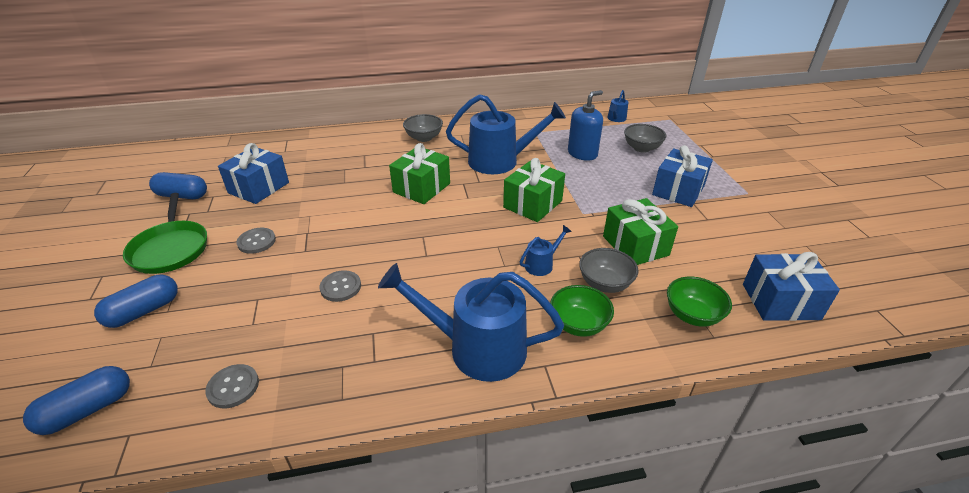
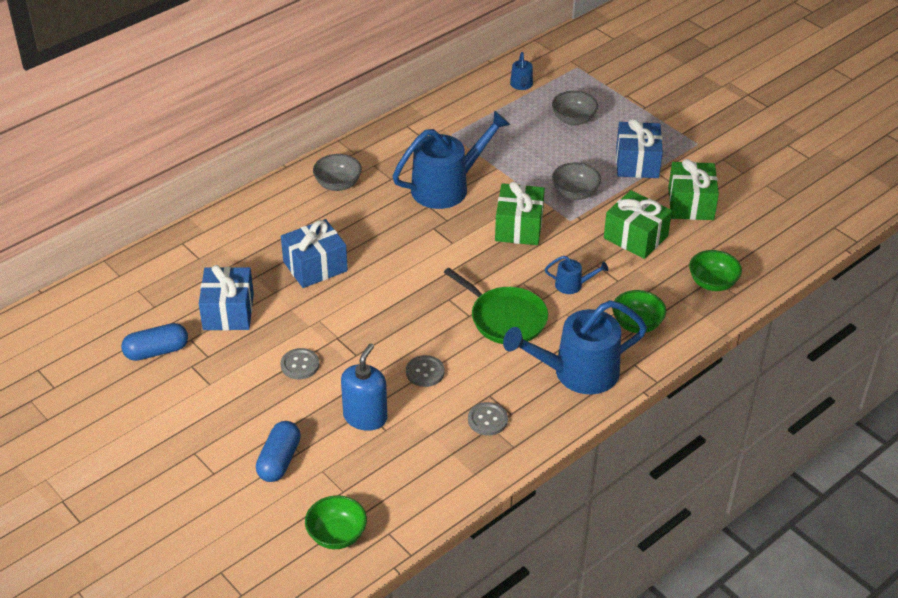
camera: 30 degrees left, 5 degrees up
(88, 410) = (337, 535): blue capsule -> green bowl
(170, 248) = (224, 404): green pan -> green pan (505, 318)
(233, 387) = (426, 475): grey button -> grey button (487, 420)
(421, 188) = (397, 248): green gift -> green gift (691, 204)
(542, 264) = (572, 285): blue watering can -> blue watering can turned 75 degrees clockwise
(582, 153) = (521, 147): blue soap dispenser -> blue soap dispenser (365, 417)
(605, 283) = (634, 282): grey bowl -> grey bowl (575, 193)
(780, 301) = (767, 246): blue gift -> blue gift (315, 266)

